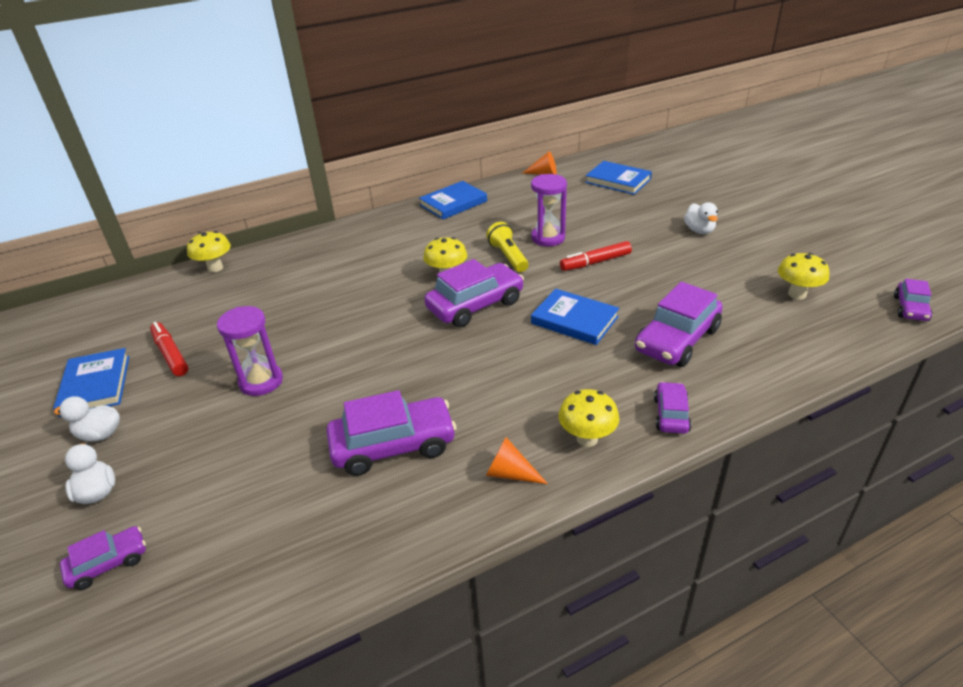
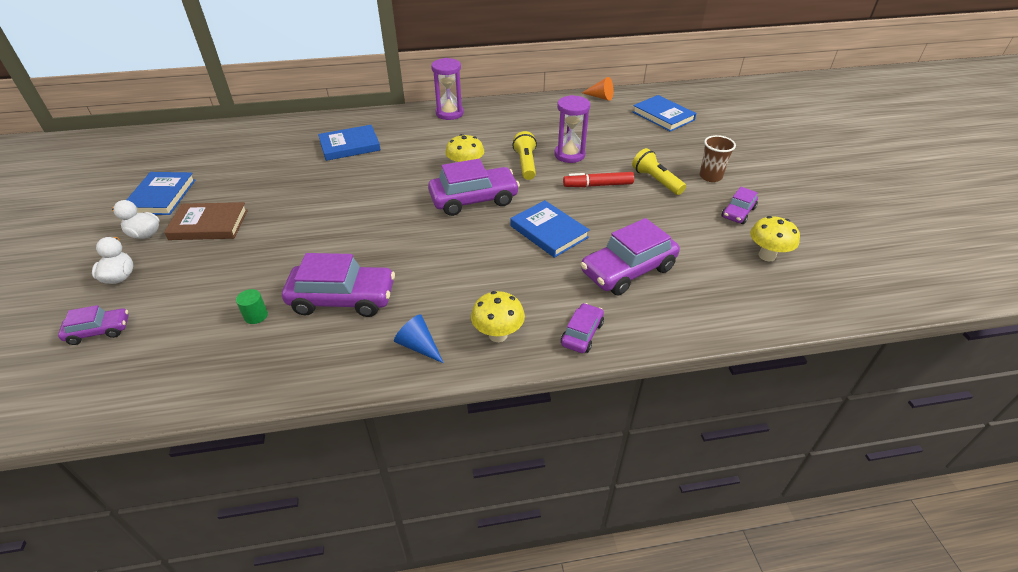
camera: 15 degrees right, 5 degrees up
(170, 354) = (224, 185): red marker -> none
(178, 403) = (209, 225): none -> brown book
(215, 268) = (293, 124): yellow mushroom -> none
(261, 381) = (275, 222): purple hourglass -> purple hourglass (449, 113)
(301, 491) = (256, 316): none -> green cylinder
(453, 203) = (507, 108): blue book -> blue book (350, 146)
(510, 473) = (419, 346): orange cone -> blue cone
(650, 245) = (656, 181): none -> yellow flashlight
(699, 230) = (710, 176): white duck -> brown cup
(910, 308) = (872, 295): purple car -> purple car (738, 213)

